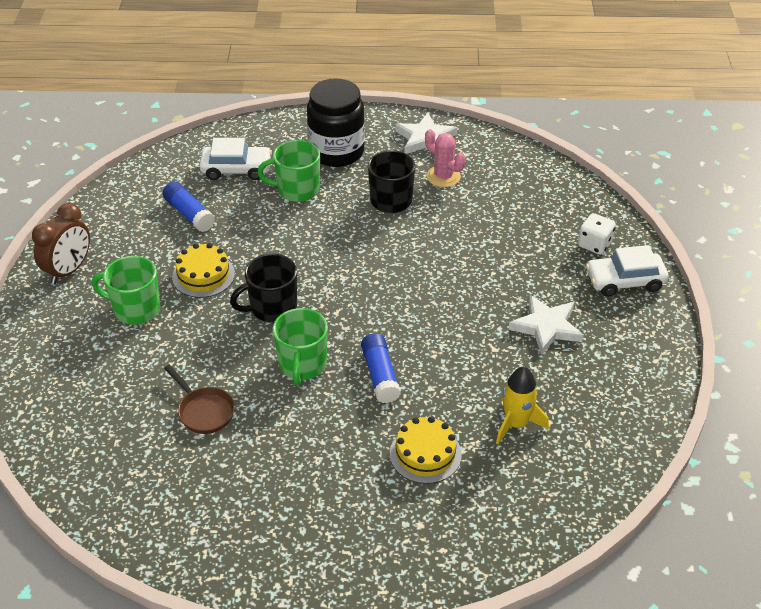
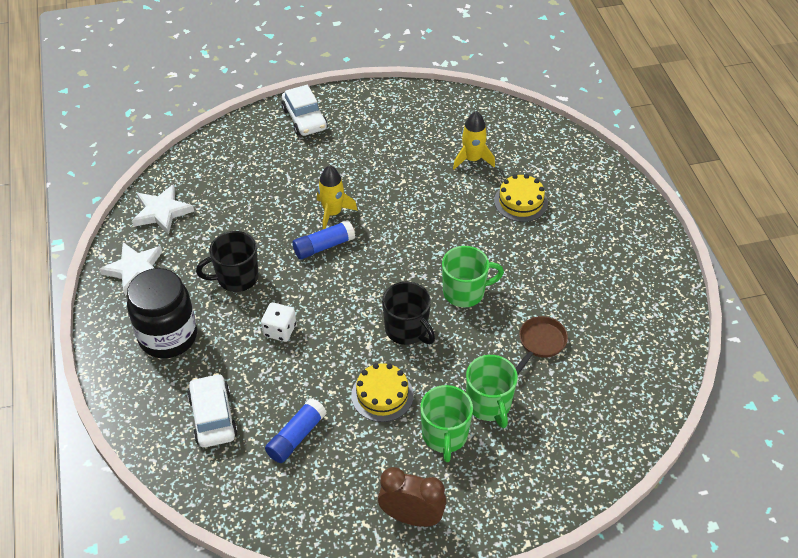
camera: 105 degrees left, 5 degrees up
(297, 190) = (237, 354): green mug -> green mug (489, 404)
(380, 375) = (456, 241): blue glue stick -> blue glue stick (324, 246)
(443, 177) = (194, 246): pink cactus -> none
(458, 280) = (332, 213): none -> yellow rocket
(546, 327) = (370, 155): white star -> white star (162, 212)
(594, 244) = (265, 139): white dice -> white dice (280, 330)

